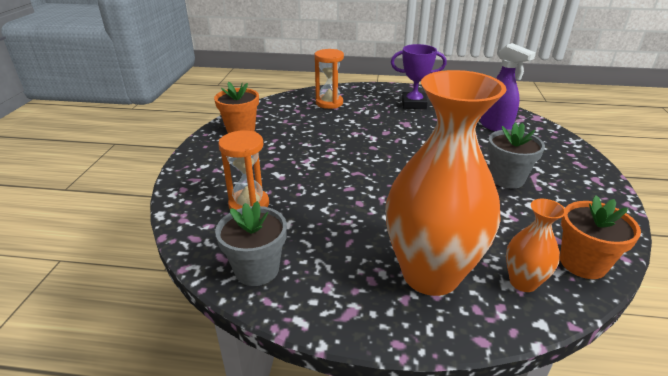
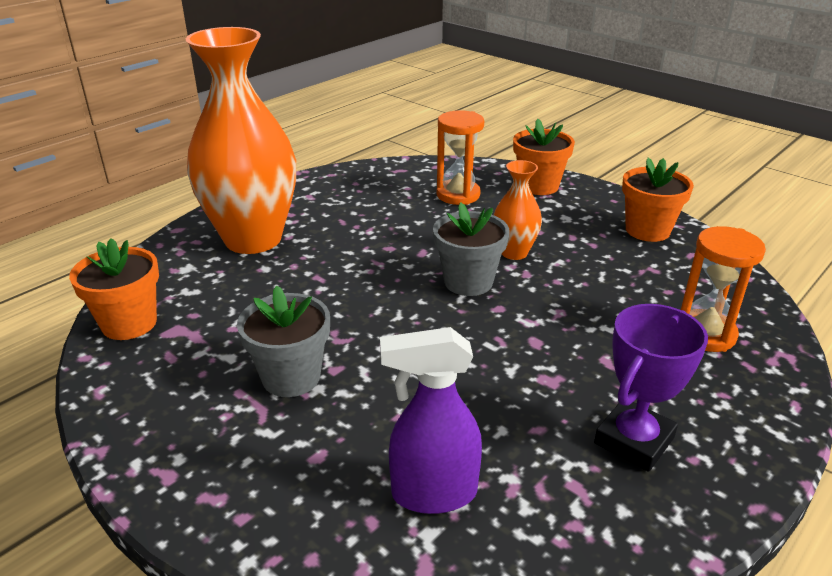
camera: 125 degrees right, 0 degrees up
(203, 176) = (538, 186): none -> orange flower pot
(257, 269) = (366, 178): grey flower pot -> grey flower pot (468, 282)
(523, 282) = (175, 276): orange vase -> orange vase (514, 253)

